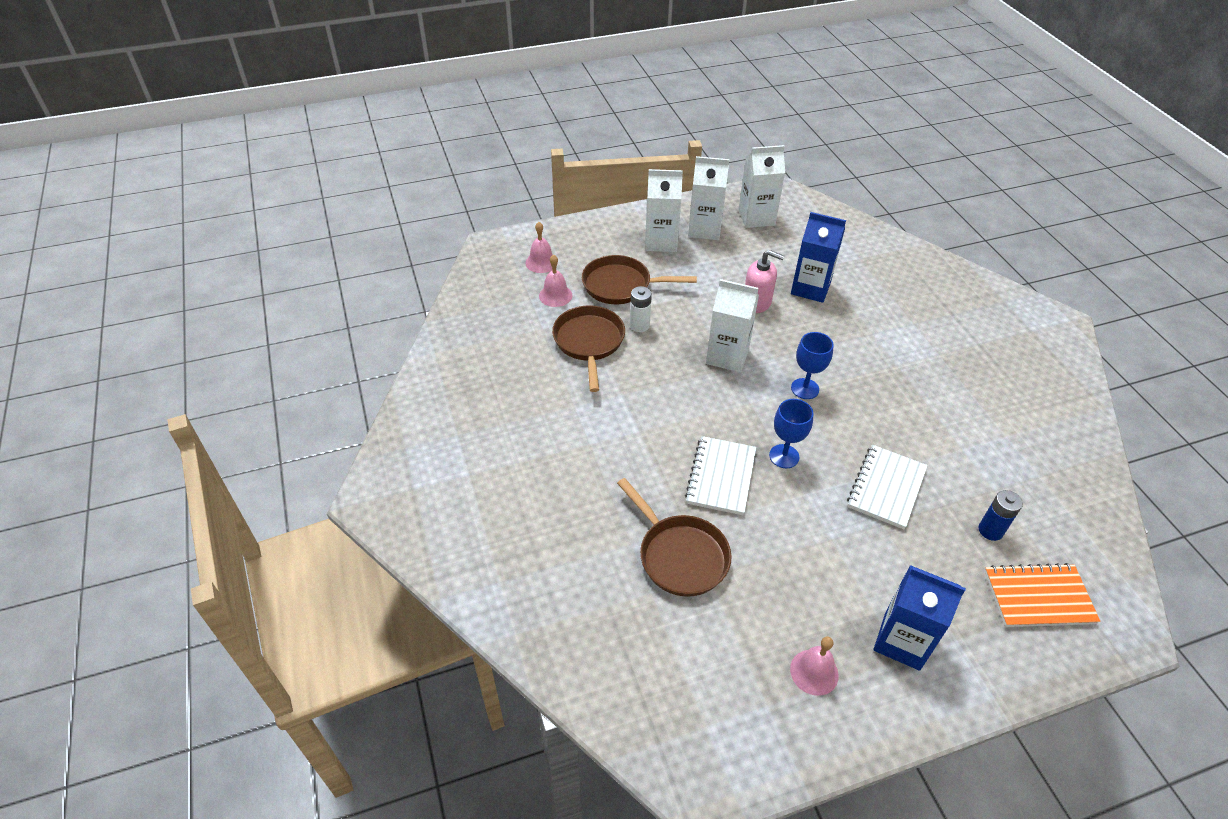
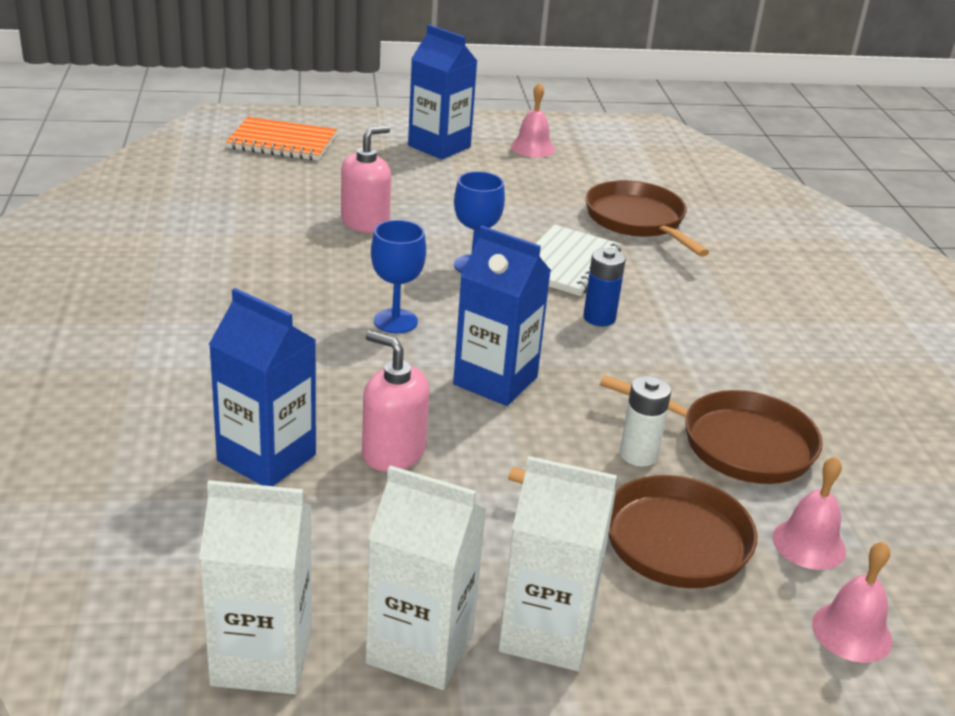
camera: 170 degrees left, 15 degrees down
(589, 343) = (737, 444): brown pan -> brown pan turned 75 degrees counterclockwise
(727, 356) = (495, 381): white carton -> blue carton
(886, 488) = (365, 222): white notebook -> pink soap dispenser
(990, 530) = (279, 179): blue battery -> blue battery (599, 318)

